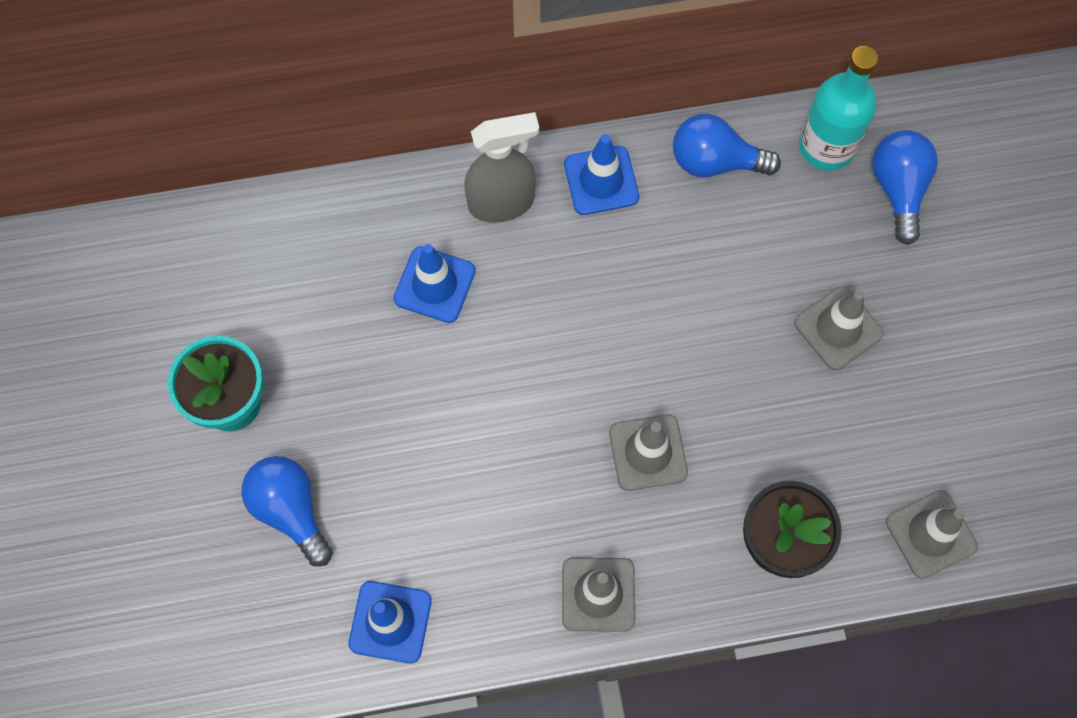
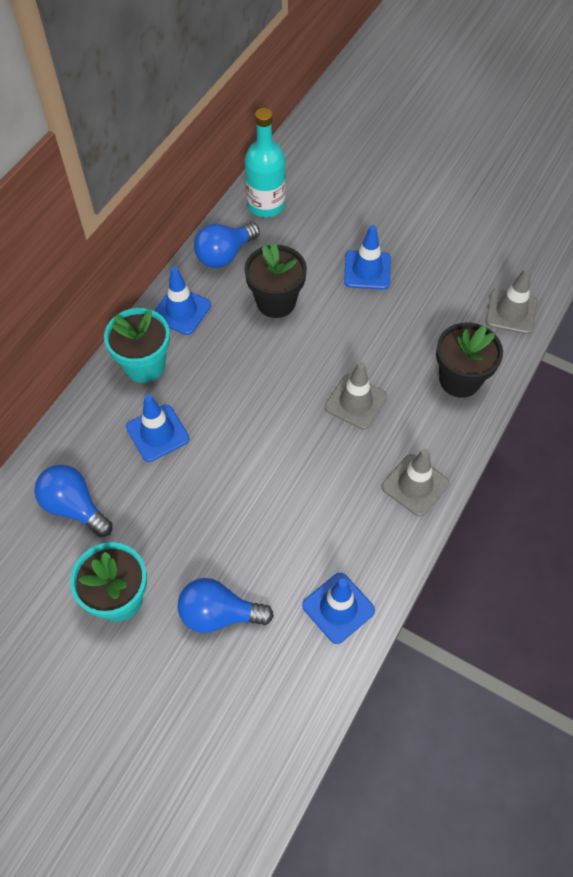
camera: 50 degrees left, 10 degrees down
(502, 203) = (144, 365): grey spray bottle -> turquoise flower pot
(702, 266) = (276, 302): none -> black flower pot
(838, 328) = (367, 270): grey traffic cone -> blue traffic cone
(898, 189) = (319, 194): blue light bulb -> blue light bulb (74, 507)

